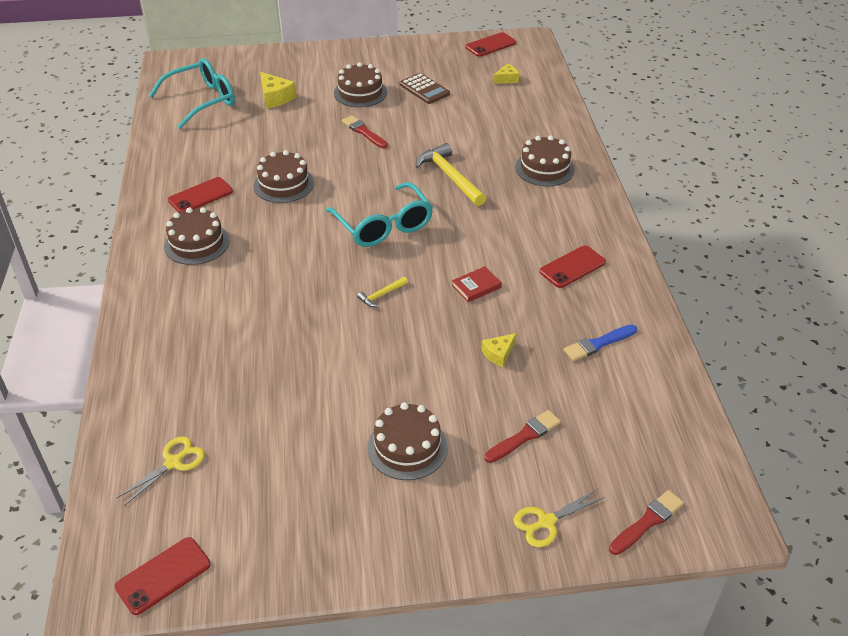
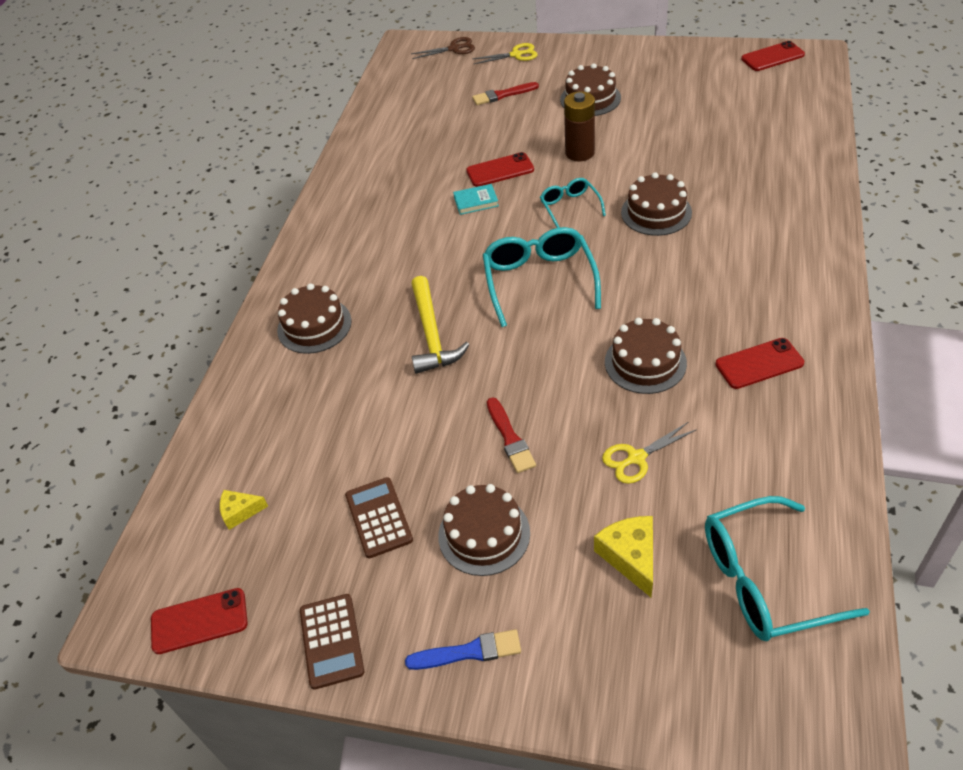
camera: 155 degrees left, 5 degrees up
(173, 462) = (771, 110): yellow scissors -> yellow scissors (636, 458)
(197, 243) = (761, 294): brown cake -> brown cake (656, 212)
(381, 295) = (569, 207): yellow hammer -> turquoise glasses
(393, 360) = (579, 153): none -> brown battery
(418, 50) = (331, 641): none -> brown calculator
(476, 286) = (476, 202): red book -> turquoise book
(498, 354) = (489, 146): yellow cheese -> none
(572, 267) = (375, 206): red phone -> red phone (500, 170)
(598, 344) = (404, 143): blue brush -> blue brush (469, 652)
(647, 522) = (454, 49): red brush -> brown scissors

